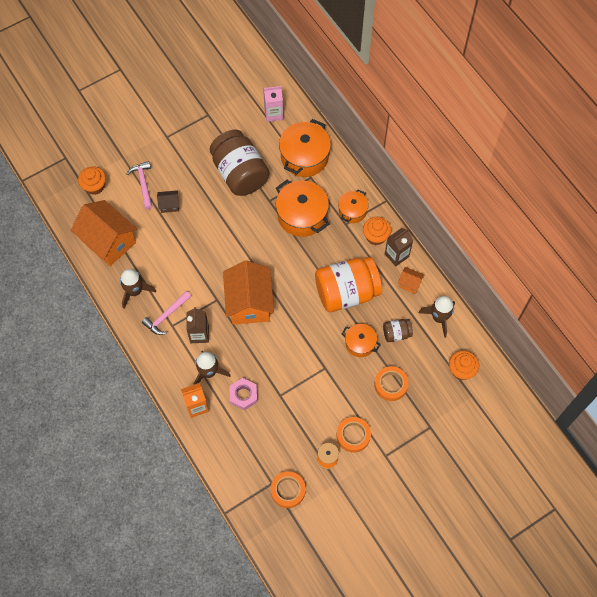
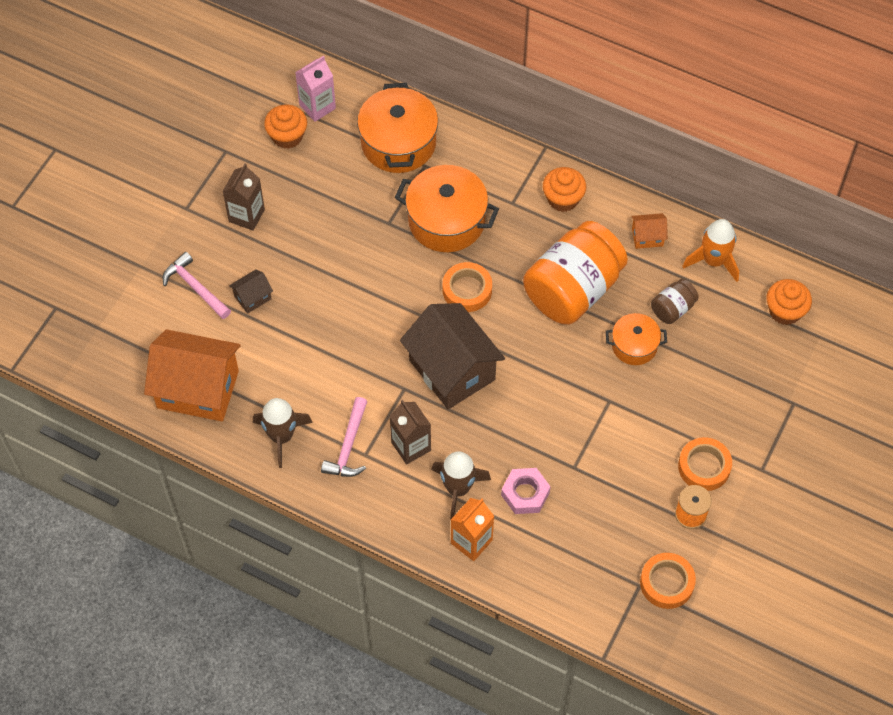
camera: 30 degrees left, 5 degrees down
(94, 186) = (126, 325): orange cupcake -> orange cupcake (287, 136)
(240, 173) = (324, 207): brown jar -> none
(249, 303) = (452, 370): orange house -> brown house
(352, 211) = (510, 182): orange pot -> none
(391, 385) = (709, 377): orange tape -> orange tape (467, 290)
(396, 255) = (606, 209): brown carton -> brown carton (246, 215)
(439, 318) = (713, 261): brown rocket -> orange rocket

